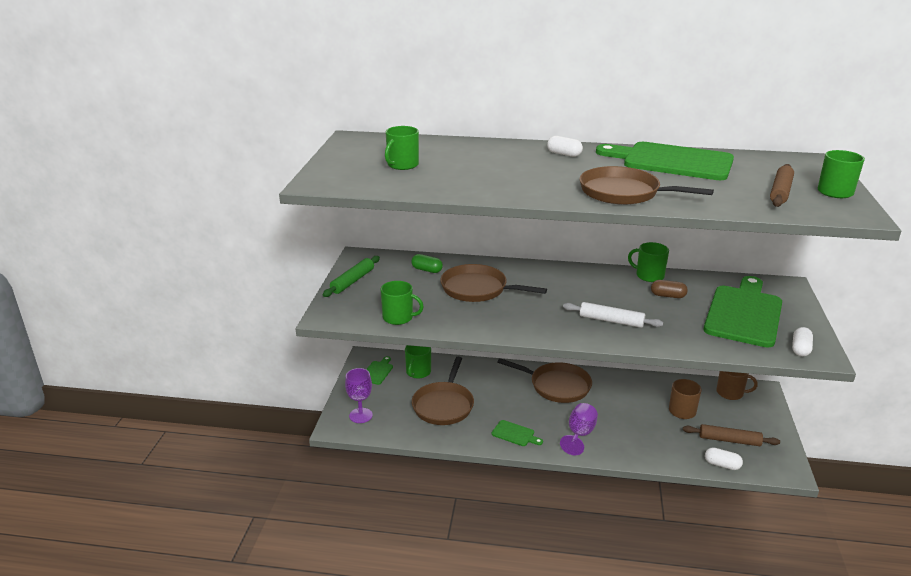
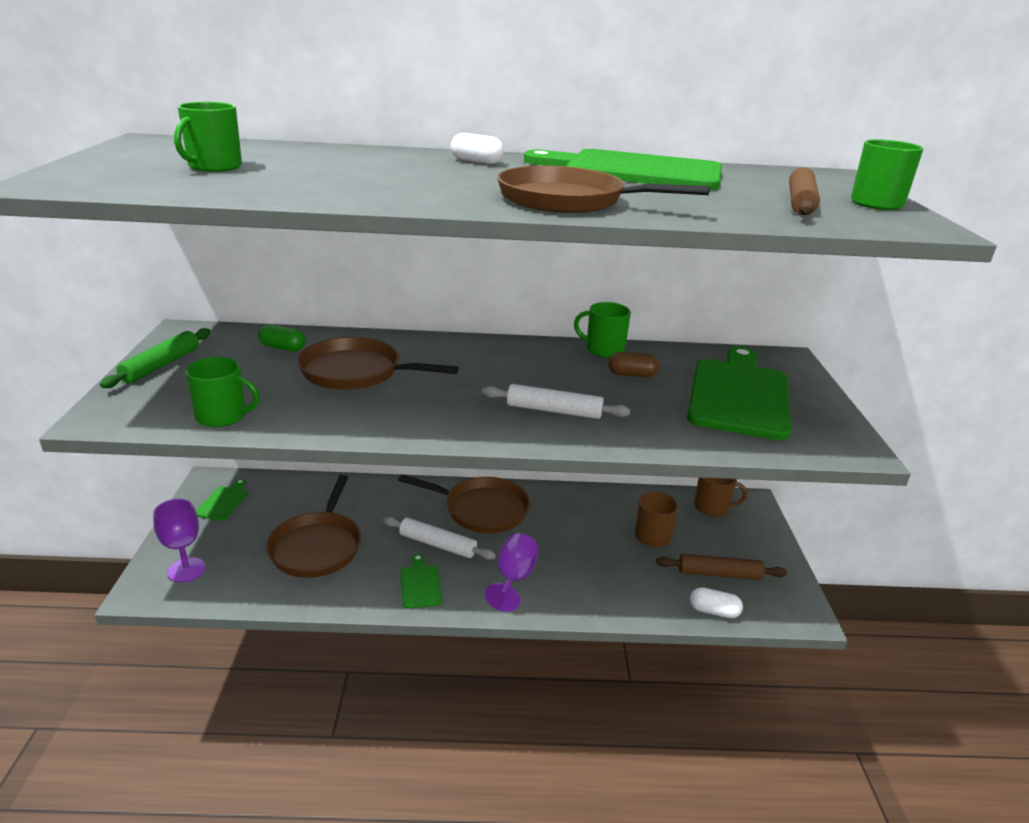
camera: 10 degrees left, 0 degrees up
(418, 372) = (284, 500): green mug -> none
(515, 434) = (420, 584): green cutting board -> green cutting board turned 120 degrees counterclockwise
(526, 408) = (437, 544): none -> white rolling pin
(800, 349) = (826, 441): white capsule -> none

